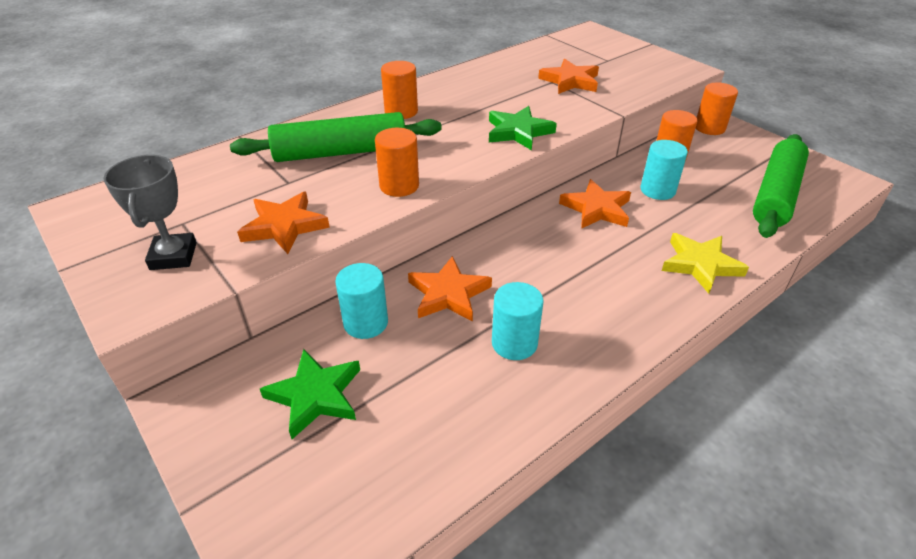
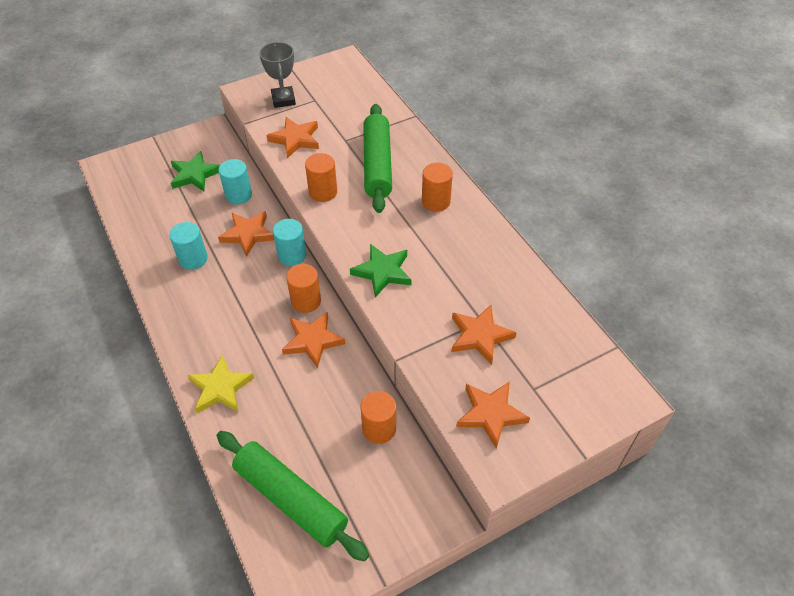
camera: 100 degrees right, 10 degrees up
(173, 256) = (283, 100): grey trophy -> grey trophy turned 75 degrees clockwise
(645, 73) = (491, 414): none -> orange star
(657, 190) = (326, 396): turquoise cylinder -> turquoise cylinder (292, 255)
(709, 128) = (433, 498): orange cylinder -> orange cylinder (306, 301)

